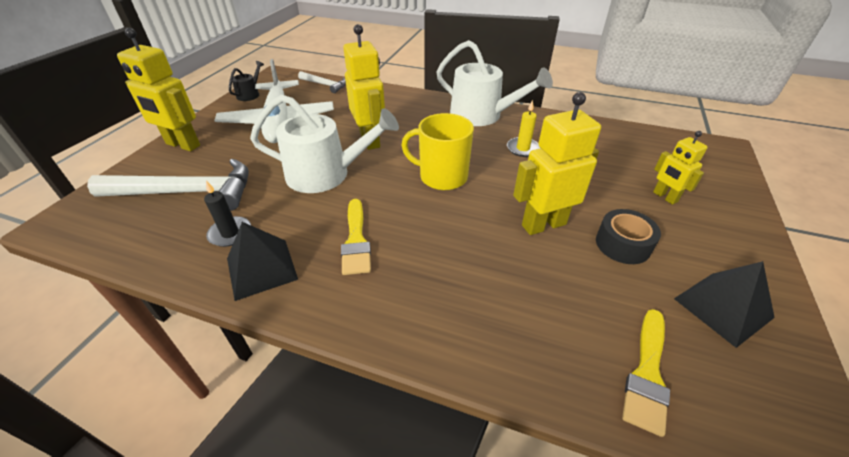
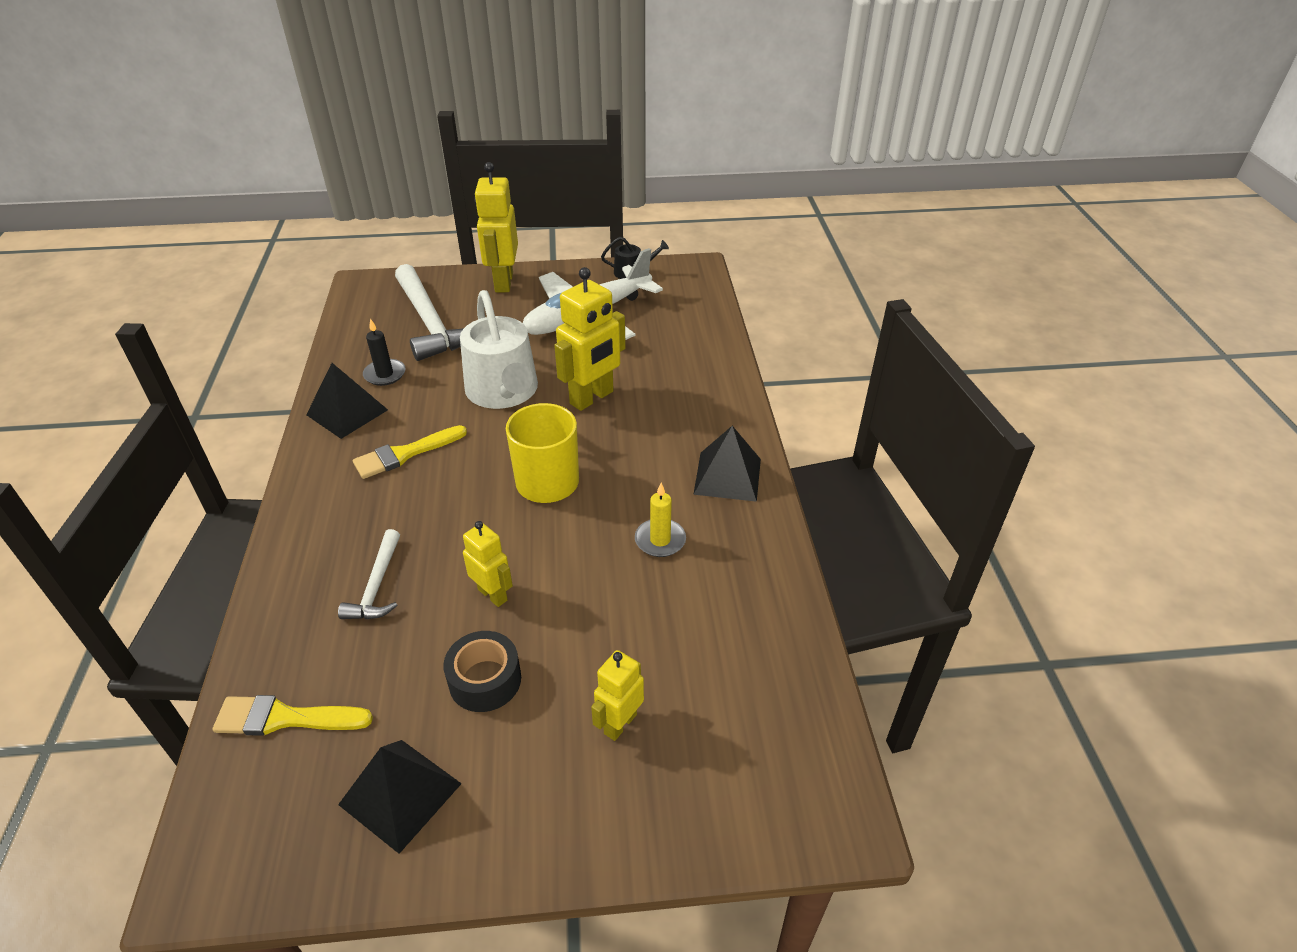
camera: 65 degrees right, 0 degrees up
(325, 85) = (701, 312): white hammer -> white hammer (377, 586)
(481, 115) = (727, 476): white watering can -> black pyramid
(543, 224) = (493, 594): yellow robot -> yellow robot, size x0.58

